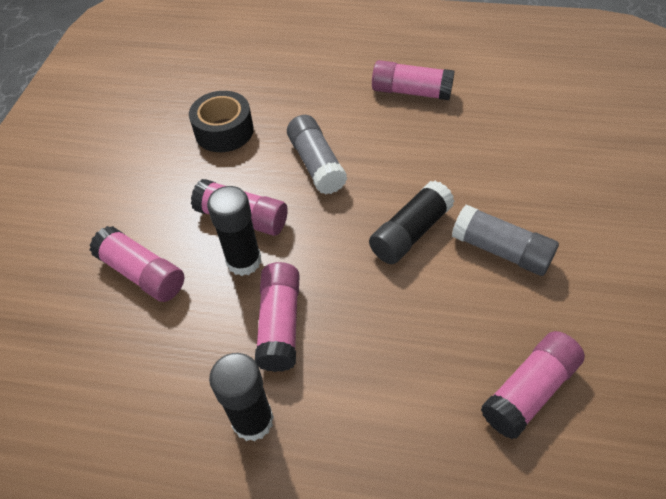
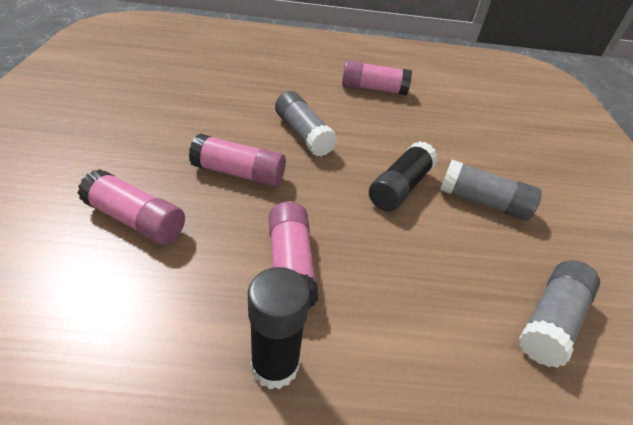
camera: 15 degrees left, 10 degrees down
(224, 131) = (213, 107): black tape -> none
(244, 261) = (245, 209): black glue stick -> none
(529, 391) = (551, 321): pink glue stick -> grey glue stick

